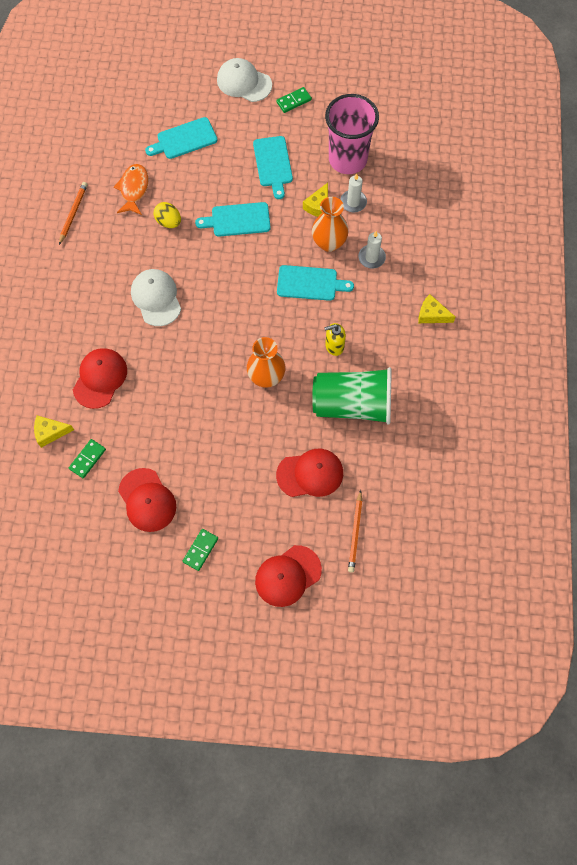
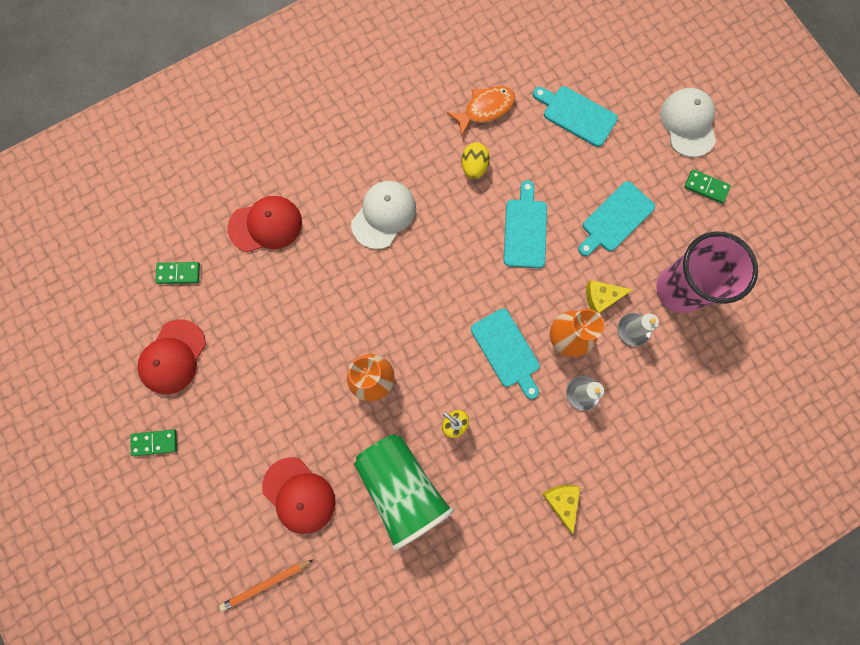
camera: 55 degrees right, 10 degrees up
(50, 432) = (183, 221): yellow cheese -> none
(73, 213) = (418, 75): orange pencil -> none
(237, 220) = (525, 230): turquoise cutting board -> turquoise cutting board turned 45 degrees clockwise
(288, 576) = (180, 546): red cap -> none

